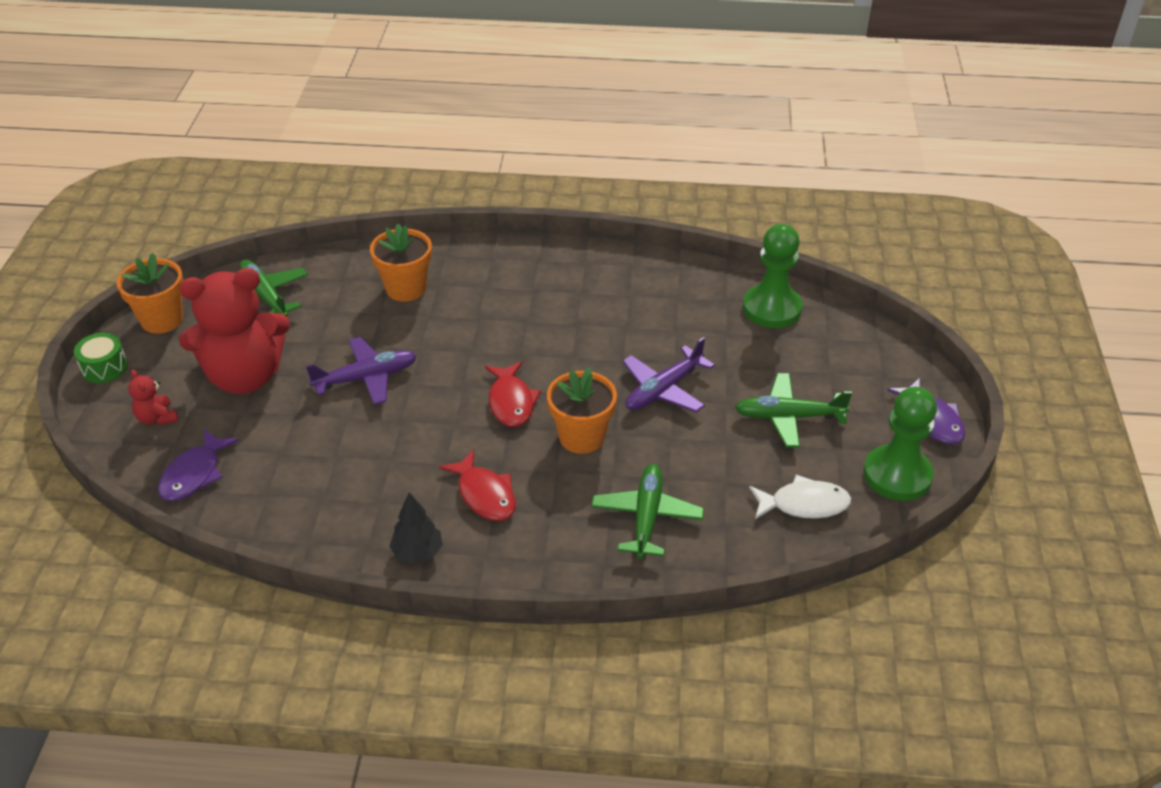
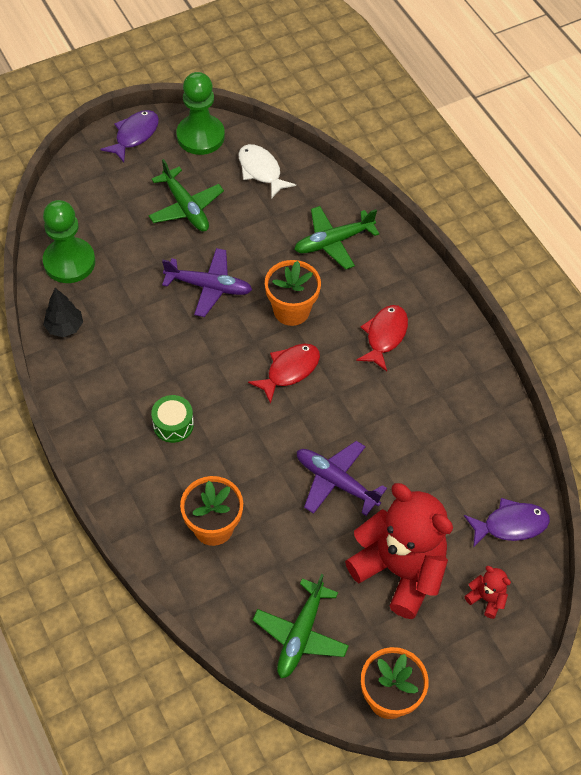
camera: 125 degrees left, 15 degrees up
(104, 367) = (472, 692): green drum -> green drum (173, 424)
(157, 418) = (486, 598): red teddy bear -> red teddy bear turned 75 degrees counterclockwise
(417, 552) = (458, 343): black tree -> black tree (65, 327)

